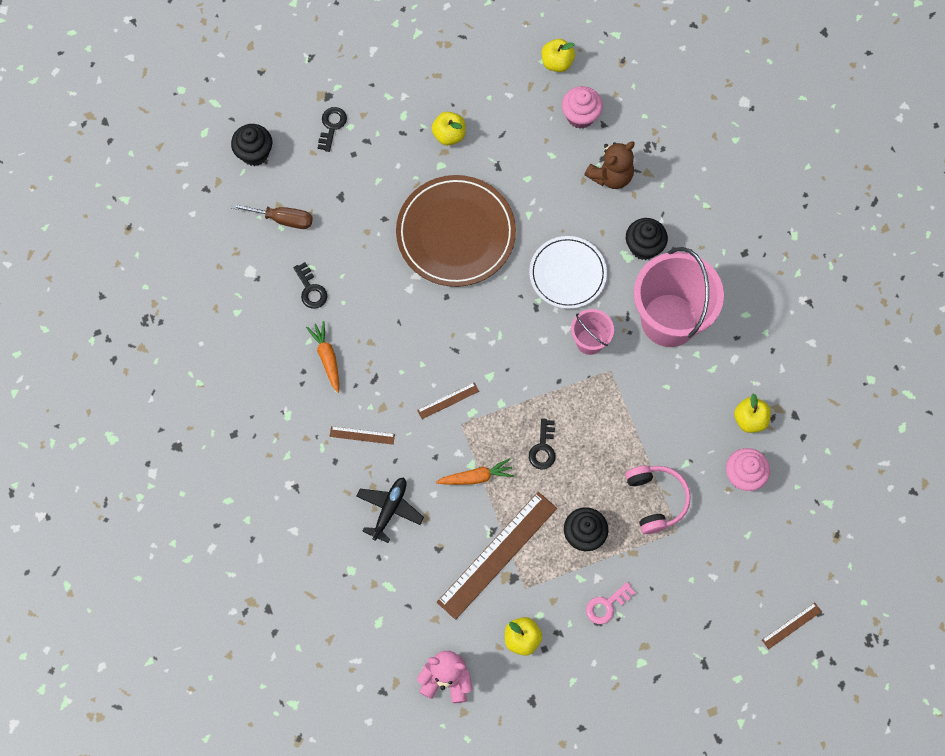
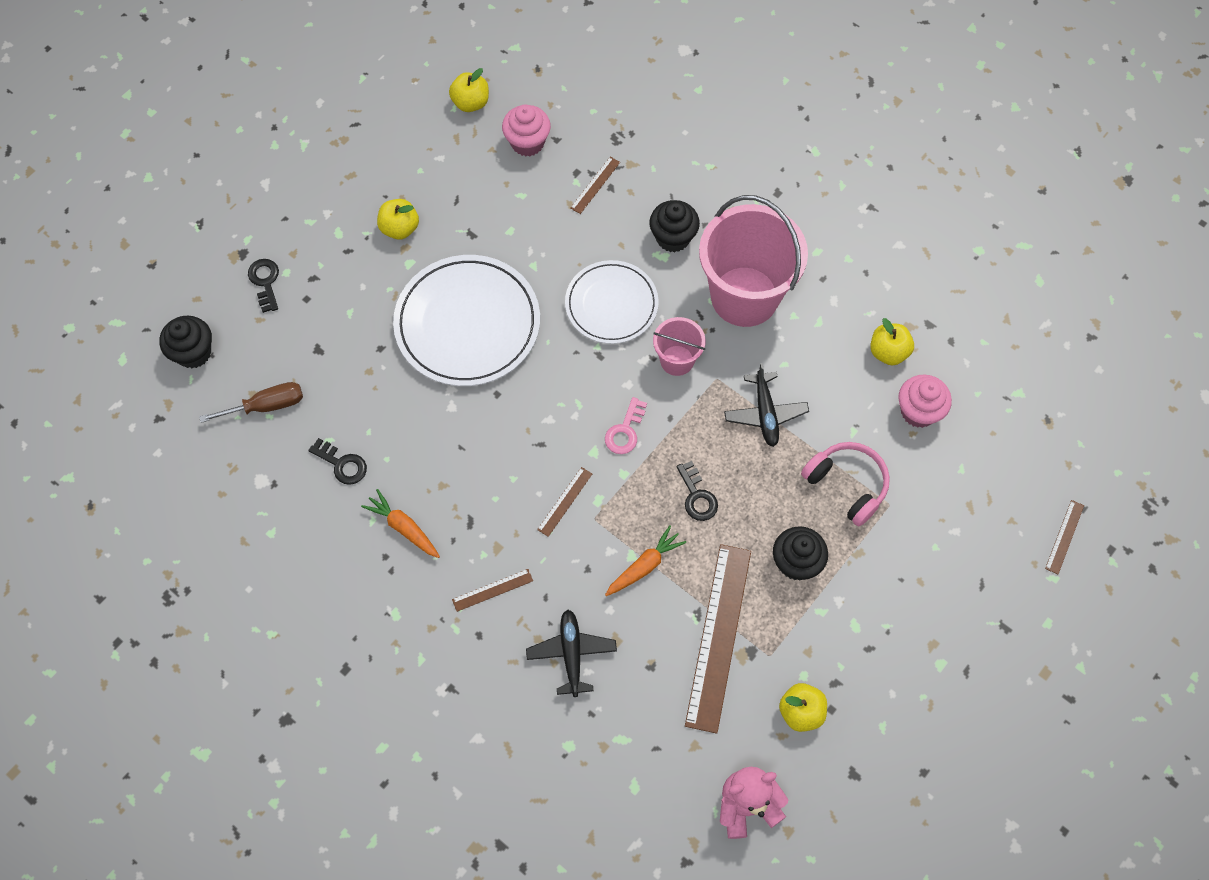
camera: 30 degrees left, 5 degrees down
(456, 233) = (467, 323): brown plate -> white plate
(606, 605) = (867, 624): pink key -> pink key (625, 431)
(611, 176) = (595, 185): brown teddy bear -> brown ruler
(629, 415) = (765, 413): none -> black plane

